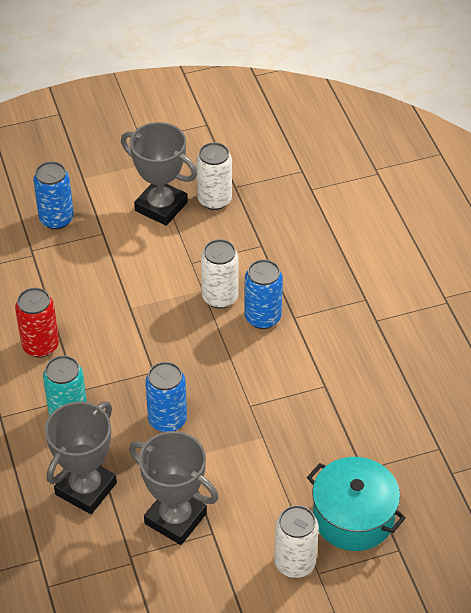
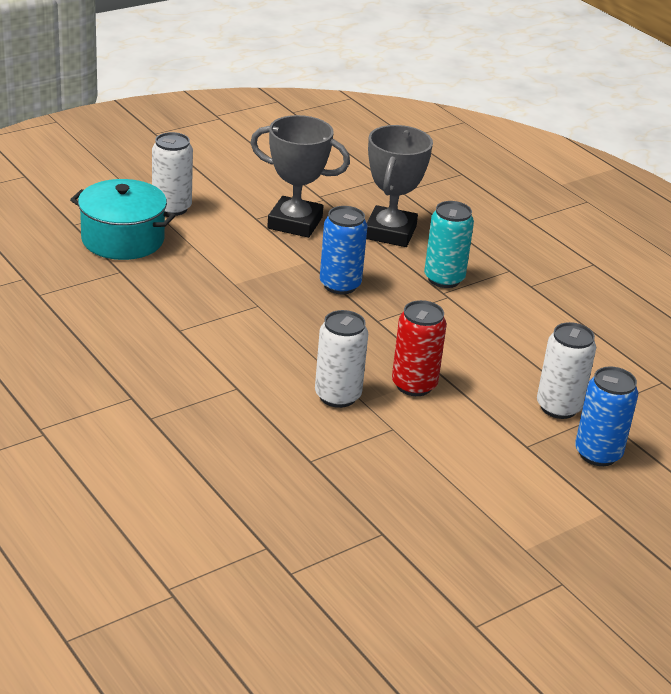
camera: 160 degrees right, 15 degrees down
(40, 346) = (514, 327): red can -> red can (414, 385)
(161, 206) = (472, 489): grey trophy -> none
(214, 200) = (402, 509): white can -> white can (558, 407)
(262, 317) = (276, 382): blue can -> none

